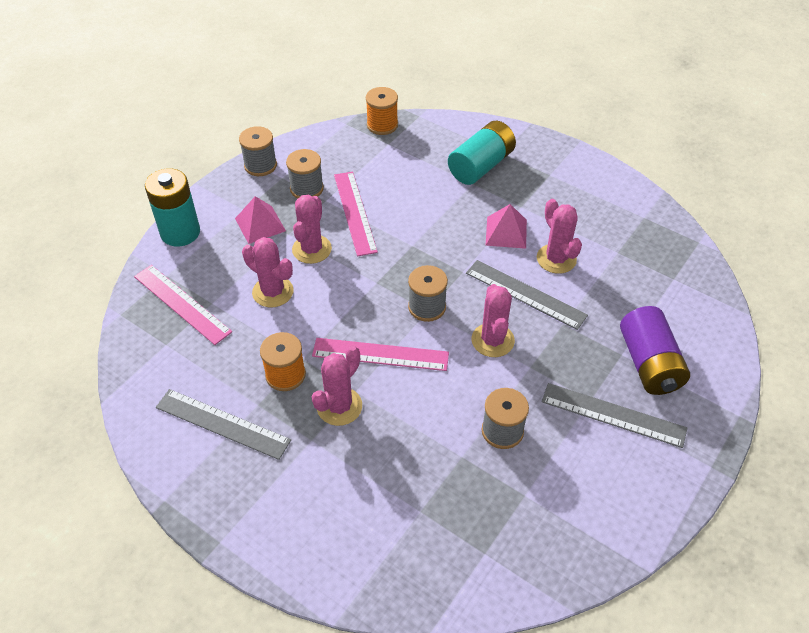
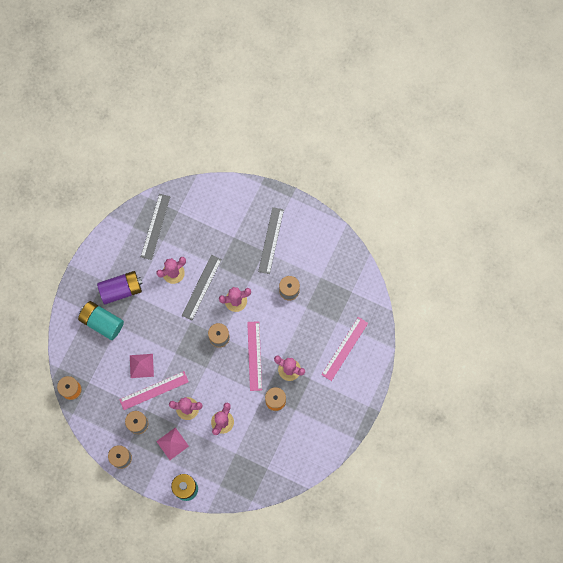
camera: 100 degrees left, 25 degrees up
(181, 304) = (239, 469): pink ruler -> pink ruler (345, 348)
(222, 424) = (309, 423): grey ruler -> grey ruler (155, 226)
(506, 232) = (157, 302): pink pyramid -> pink pyramid (141, 365)
(649, 364) = (237, 224): purple battery -> purple battery (121, 290)

